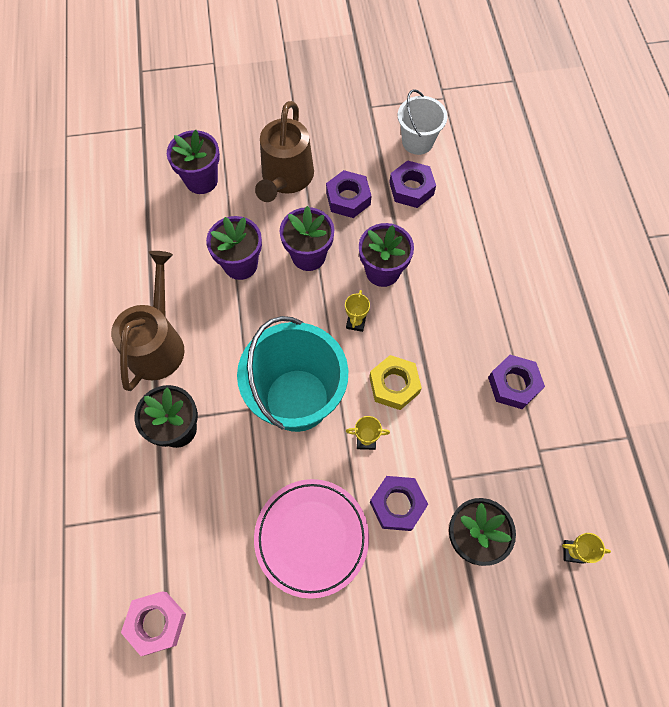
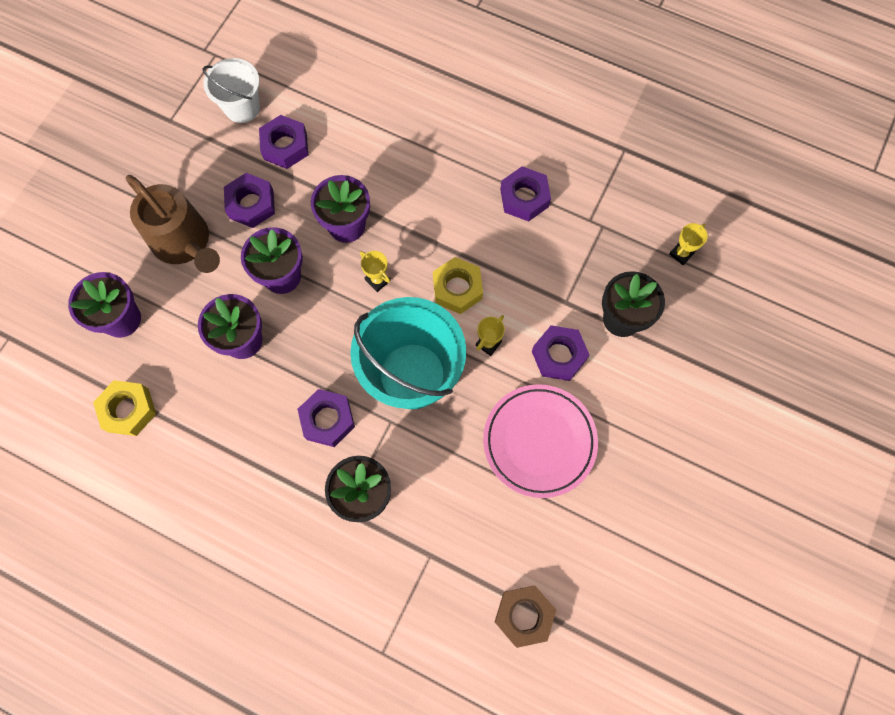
camera: 55 degrees left, 5 degrees up
(139, 229) = (128, 410): none -> yellow nut
(156, 623) = (524, 615): pink nut -> brown nut
(157, 344) = (266, 464): brown watering can -> none
(219, 363) = (327, 420): none -> purple nut

